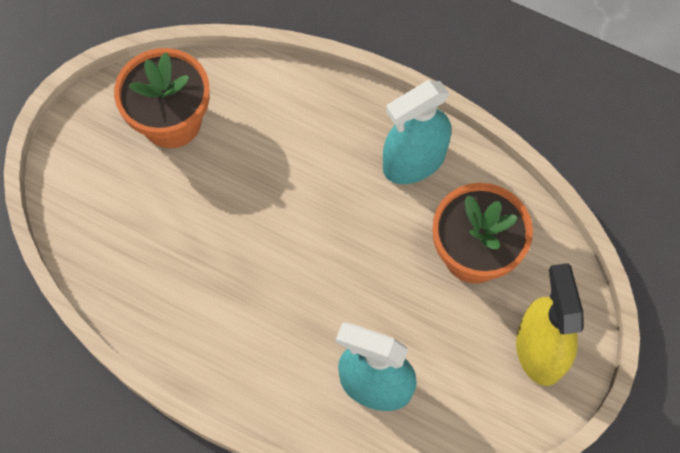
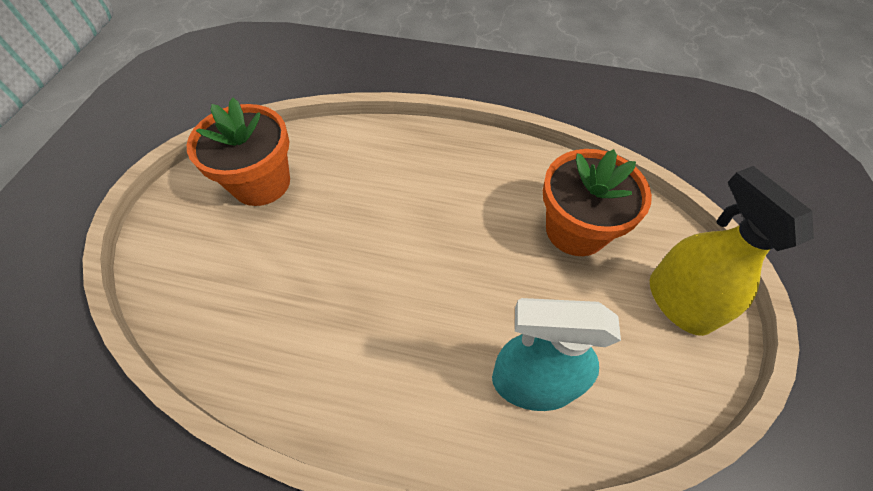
camera: 15 degrees left, 10 degrees down
(414, 161) = (491, 169): turquoise spray bottle -> none

